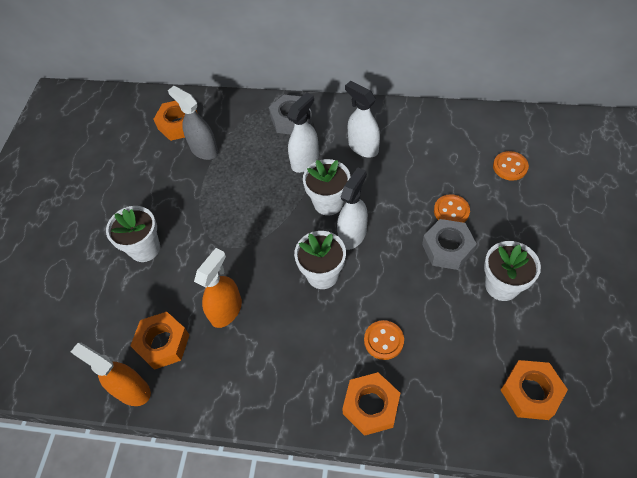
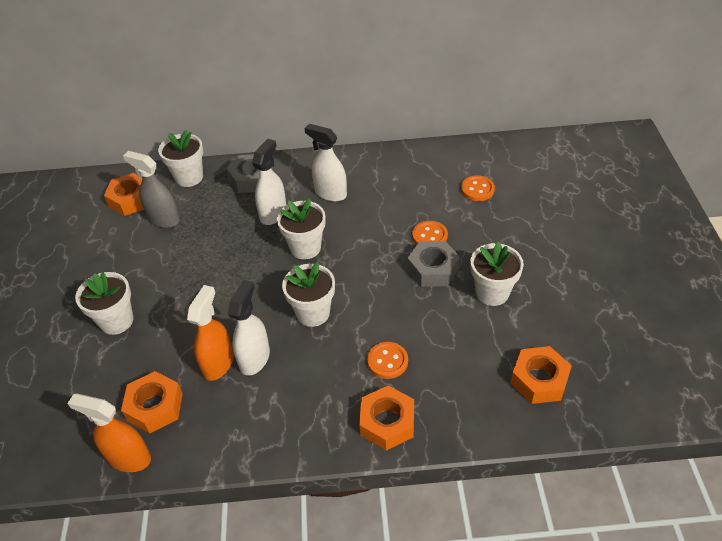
camera: 15 degrees left, 10 degrees down
(234, 109) = (189, 177): none -> white flower pot
(352, 235) = (336, 272): white spray bottle -> white spray bottle (254, 358)

